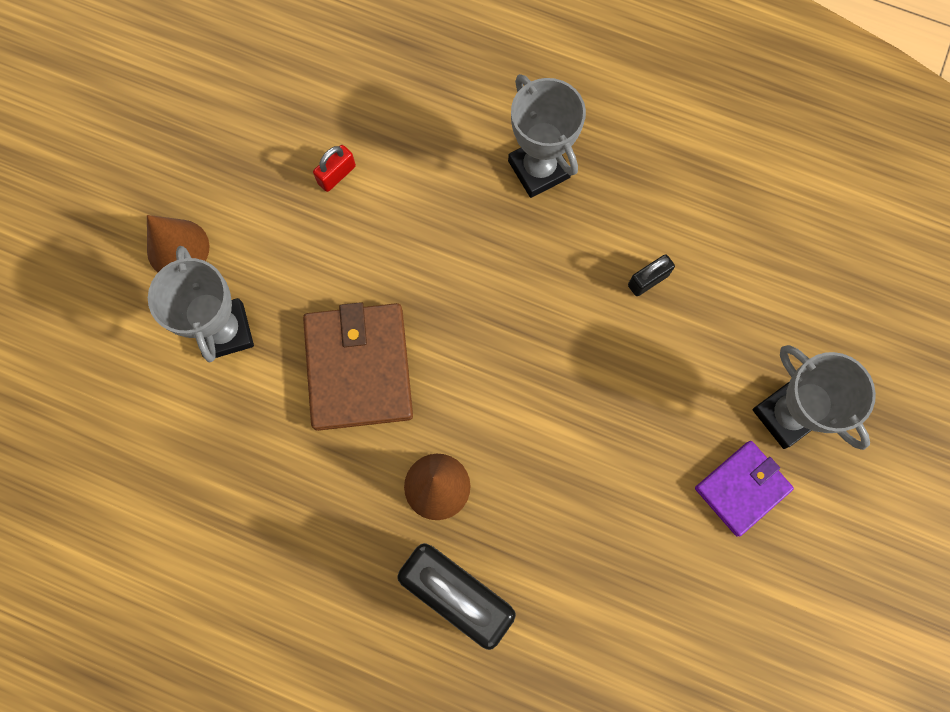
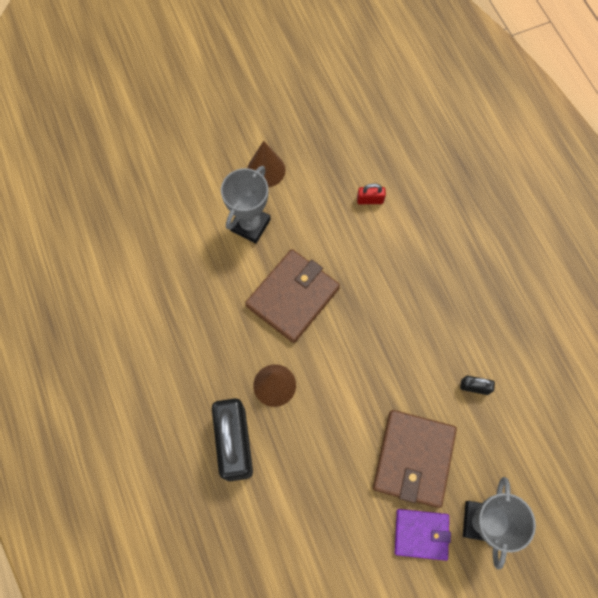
camera: 45 degrees right, 5 degrees down
(539, 169) = (471, 283): grey trophy -> none
(660, 417) = (413, 458): none -> brown wallet

